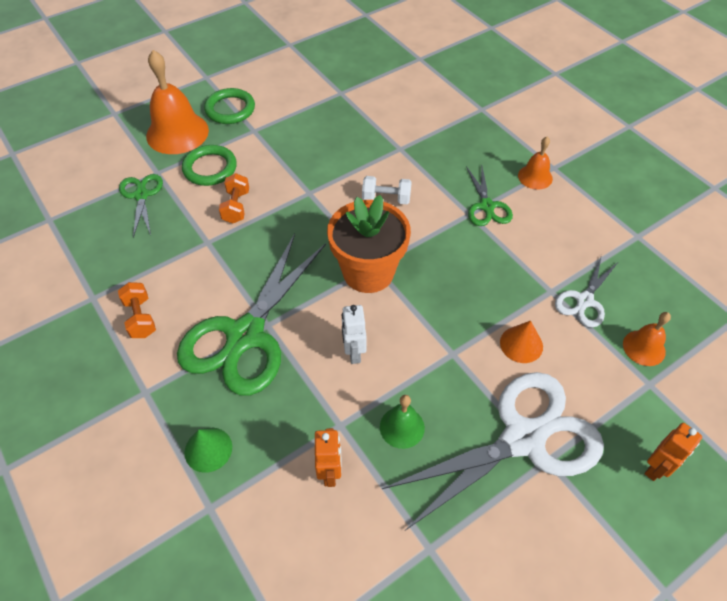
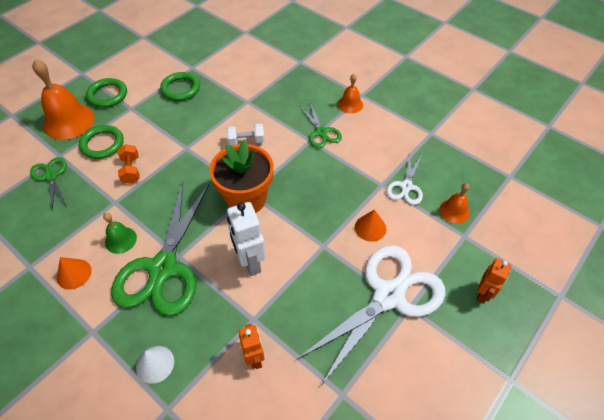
camera: 15 degrees left, 0 degrees up
(140, 318) = (74, 274): orange dumbbell -> orange cone
(208, 449) = (155, 364): green cone -> white cone
(320, 117) = (181, 89): none -> green ring
(354, 353) = (250, 262): white robot -> white robot, size x1.57
(402, 427) = (300, 309): green bell -> green bell (120, 240)

